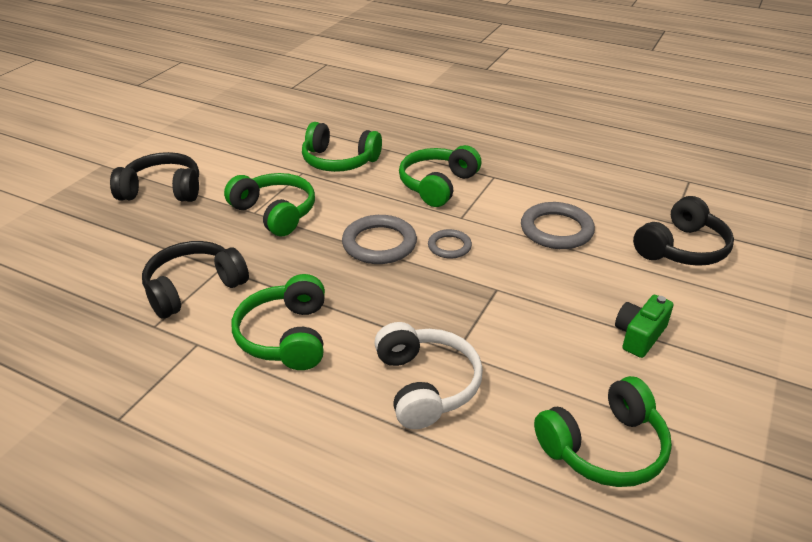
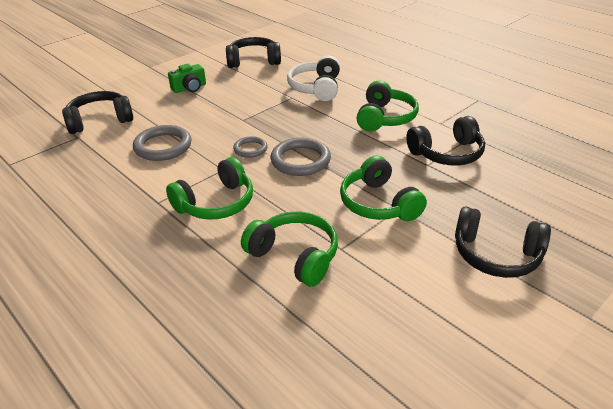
camera: 160 degrees left, 0 degrees up
(604, 447) = (253, 61): green headphones -> black headphones

